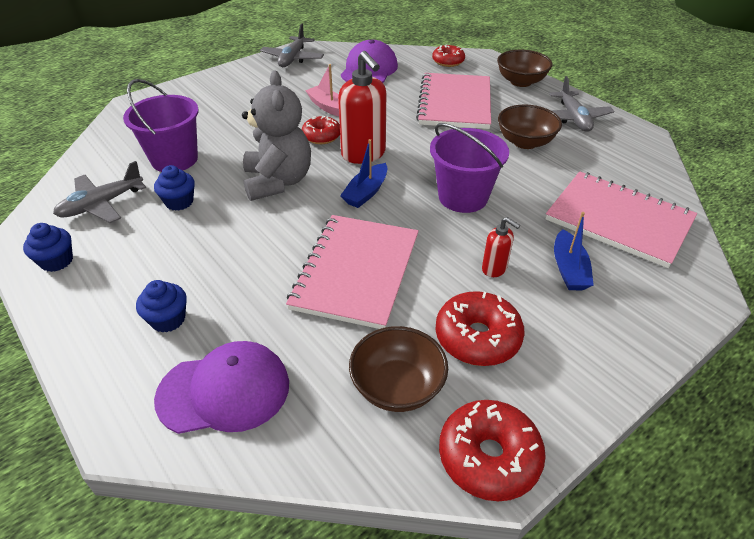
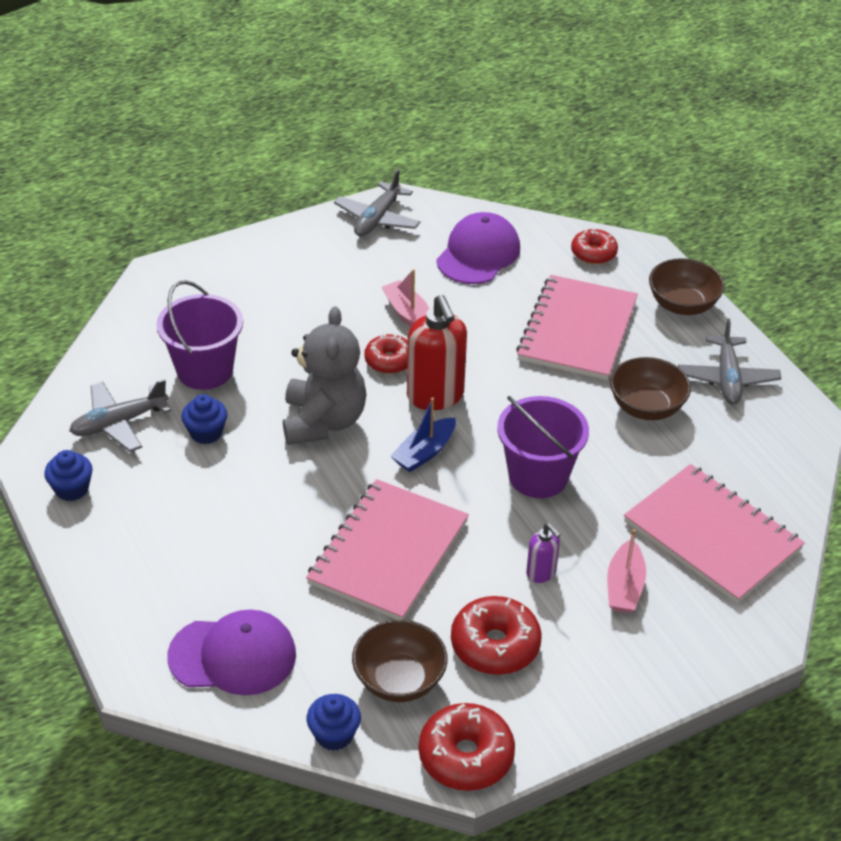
camera: 10 degrees right, 0 degrees up
(168, 319) = (184, 574): blue cupcake -> blue cupcake (334, 734)
(494, 269) = (541, 573): red soap dispenser -> purple soap dispenser
(569, 269) = (624, 586): blue boat -> pink boat

